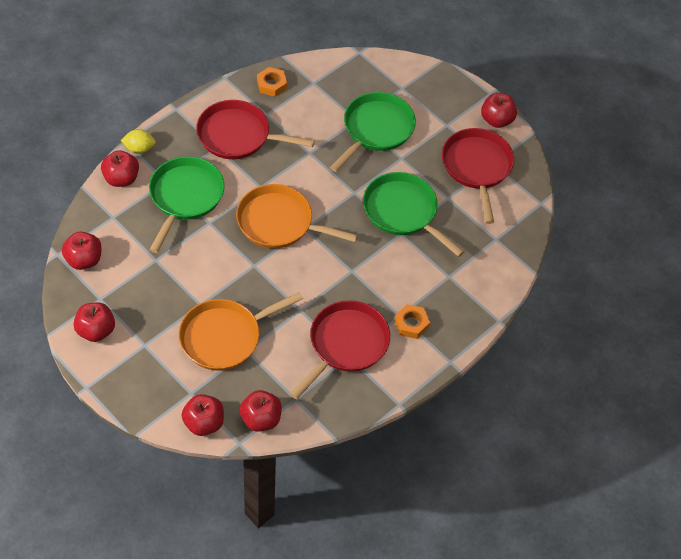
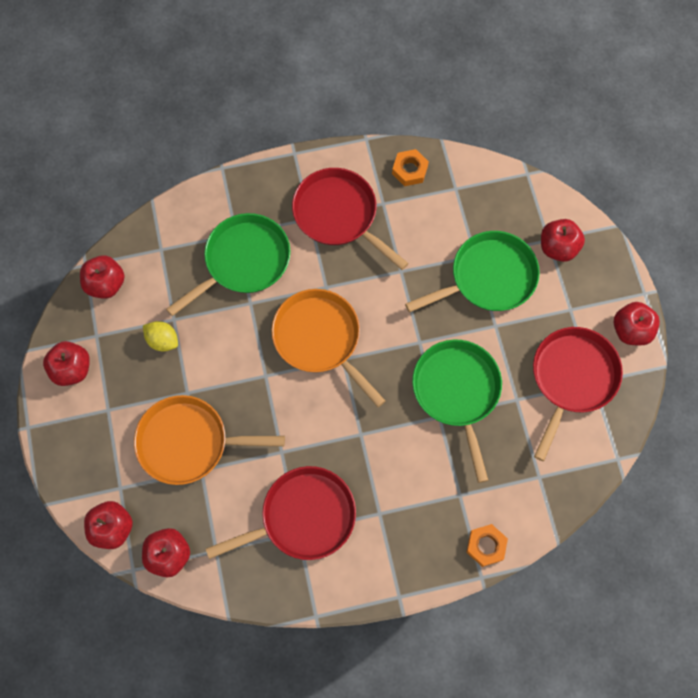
camera: 35 degrees right, 15 degrees up
(121, 179) = (194, 209): red apple -> red apple (558, 247)
(139, 148) = (231, 183): yellow lemon -> yellow lemon (163, 340)
(411, 324) = (385, 530): orange nut -> orange nut (486, 546)

